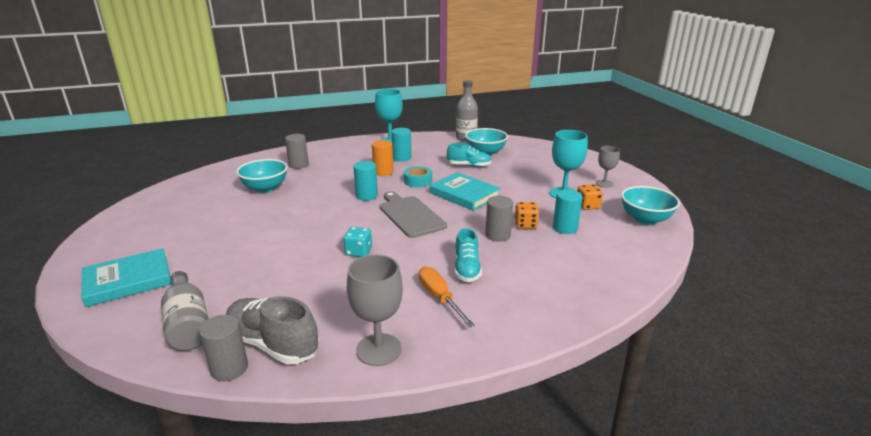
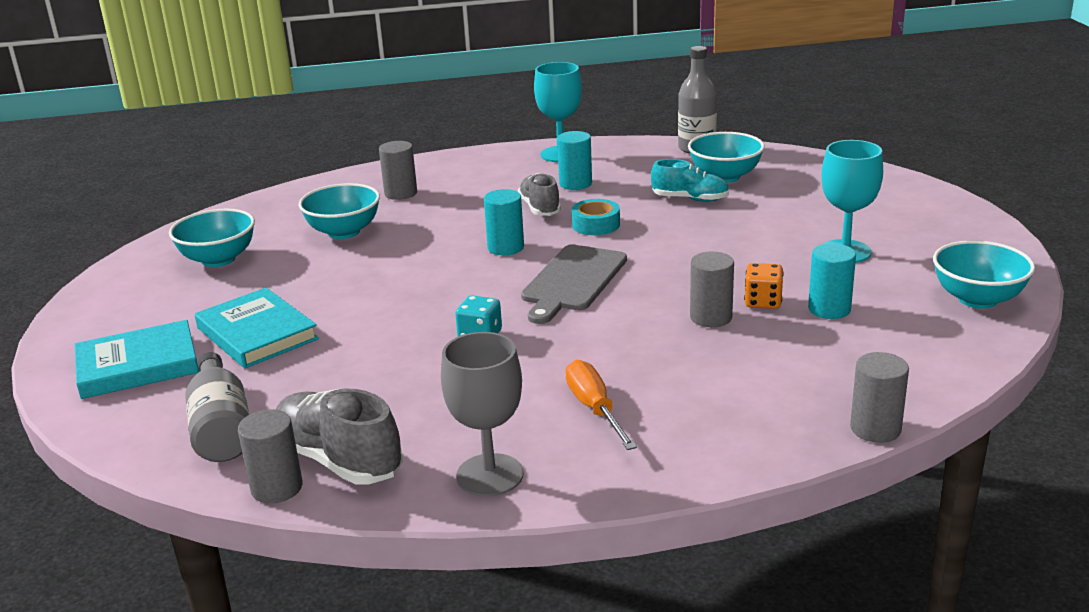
camera: 10 degrees right, 0 degrees up
(185, 207) = (218, 259): none -> turquoise bowl
(383, 172) = (540, 208): orange cylinder -> grey shoe
(410, 215) = (572, 281): grey cutting board -> grey cutting board turned 135 degrees counterclockwise
(464, 194) = (670, 249): turquoise book -> turquoise book (257, 333)
(467, 269) = (647, 368): turquoise shoe -> none
(587, 206) = (881, 273): orange dice -> none
(604, 183) = (925, 235): grey goblet -> none
(615, 303) = (875, 429): none -> grey cylinder

